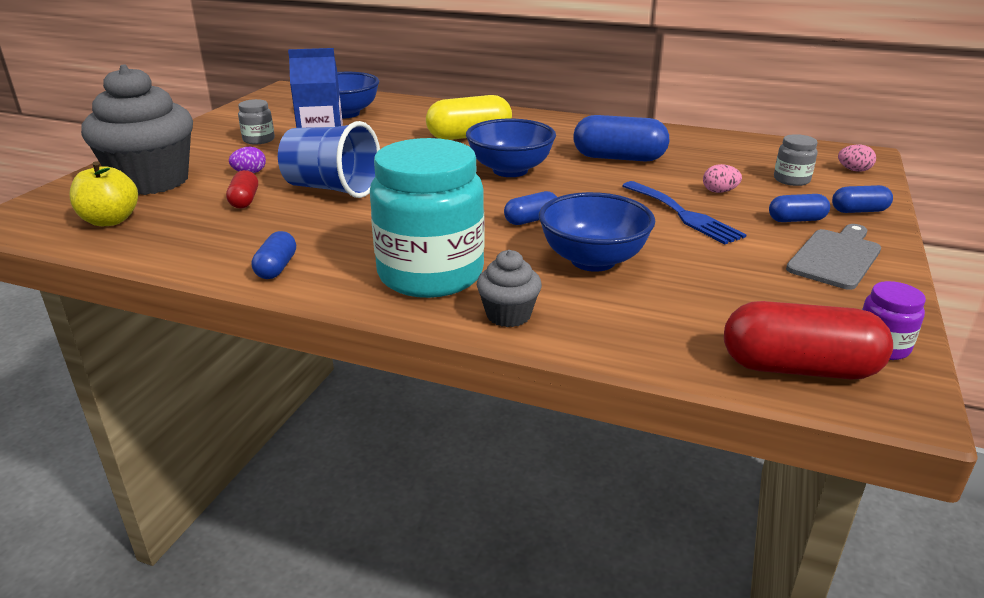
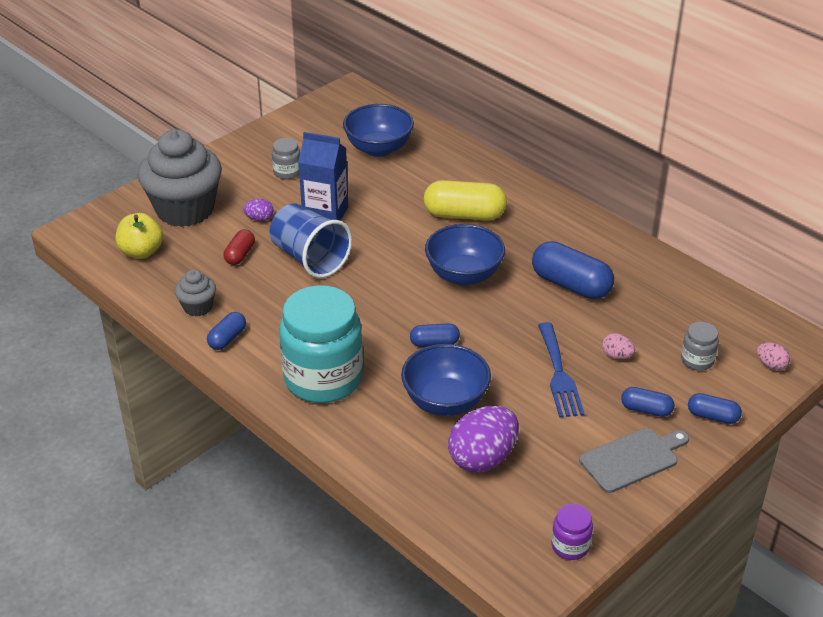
camera: 25 degrees right, 10 degrees up
(508, 315) = (348, 434): grey cupcake -> grey cupcake (197, 307)
(688, 296) = (482, 458): none -> purple egg
(798, 368) = (496, 541): red capsule -> none

